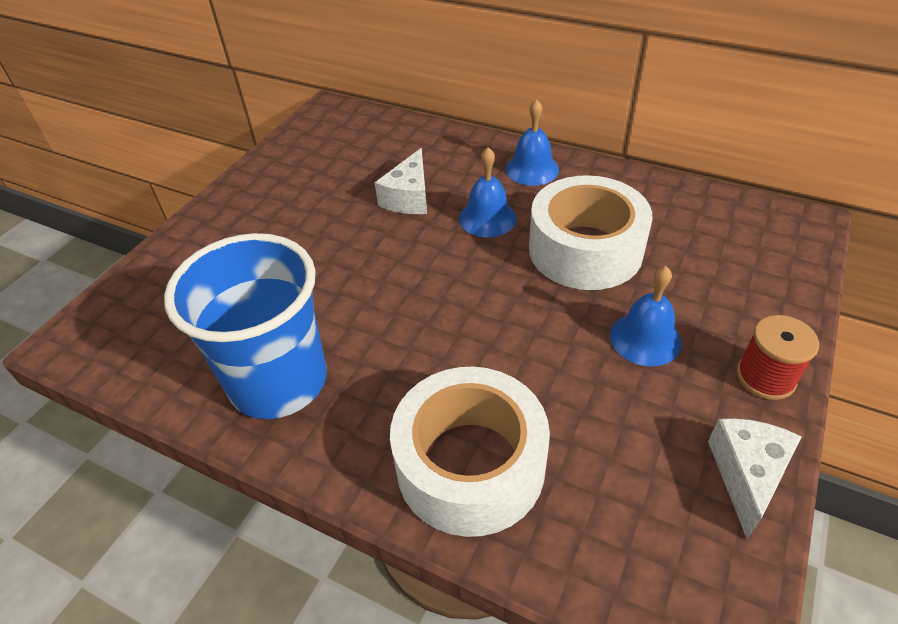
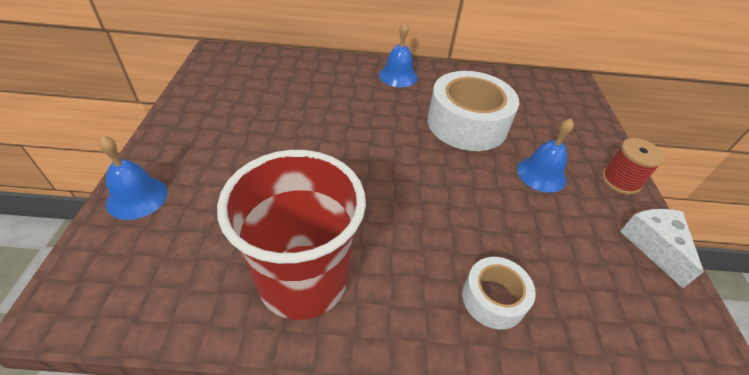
camera: 30 degrees left, 0 degrees up
(278, 381) = (303, 280): blue cup -> red cup
(409, 197) = (322, 109): white cheese -> none
(470, 465) = (493, 298): white tape -> white tape, size x0.54
(487, 218) = (389, 114): blue bell -> blue bell (137, 197)

